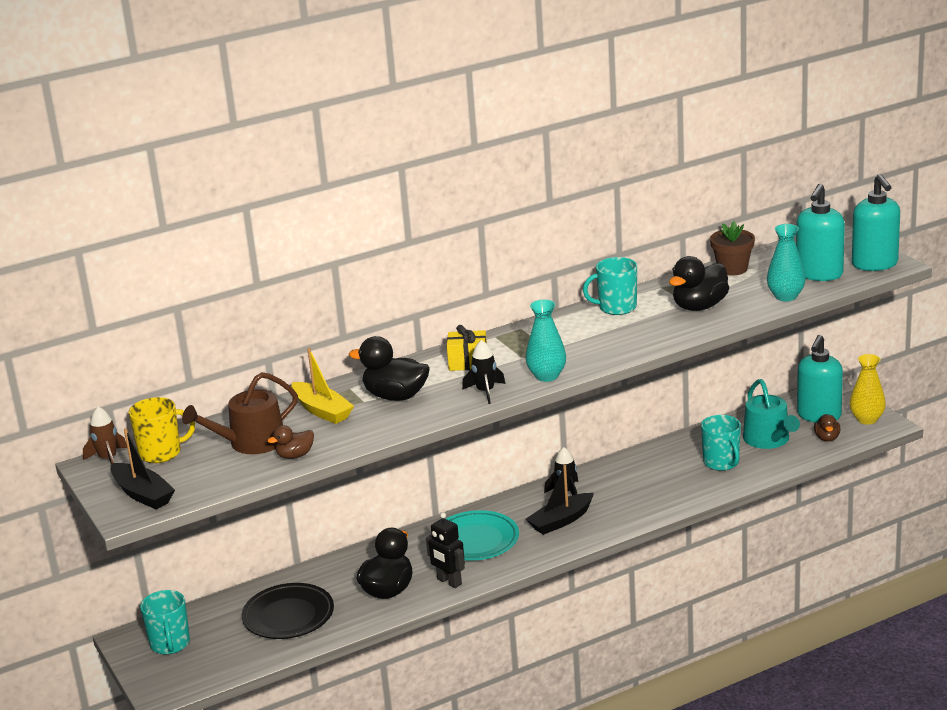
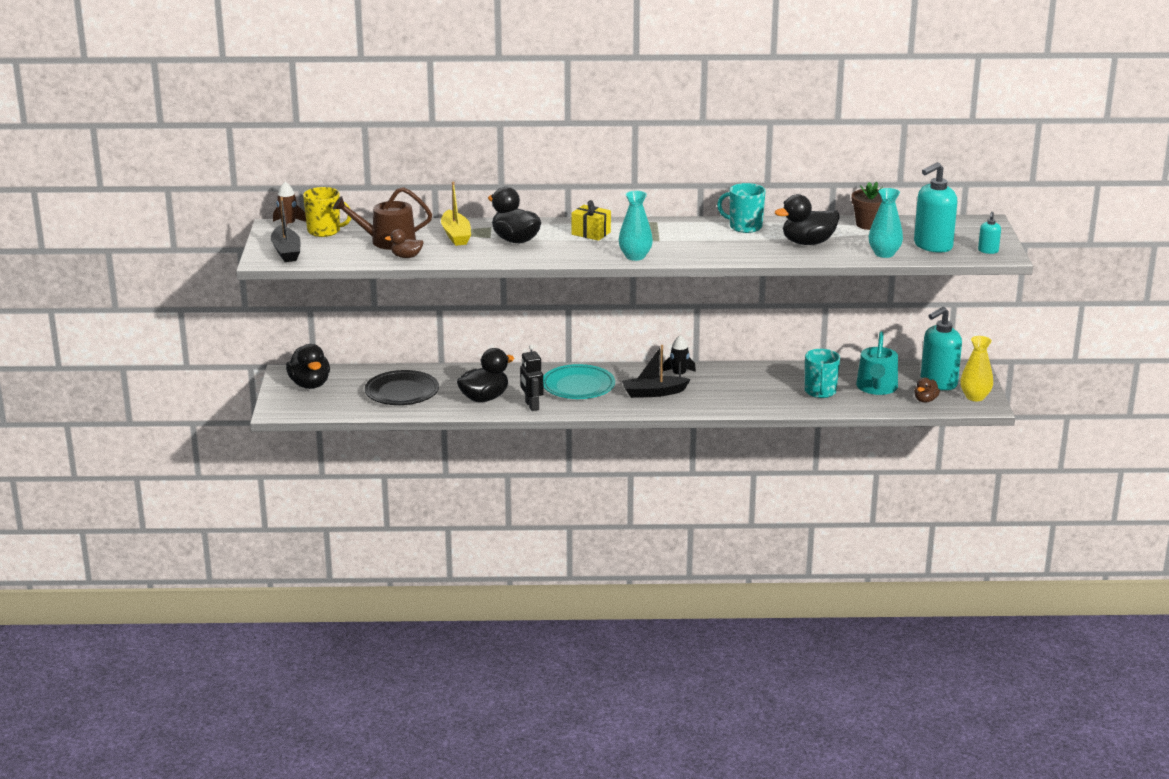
camera: 25 degrees right, 0 degrees up
(170, 644) = (310, 384): turquoise mug -> black duck
(485, 392) = (579, 254): black rocket -> none
(875, 264) = (988, 251): turquoise soap dispenser -> turquoise soap dispenser, size x0.48

